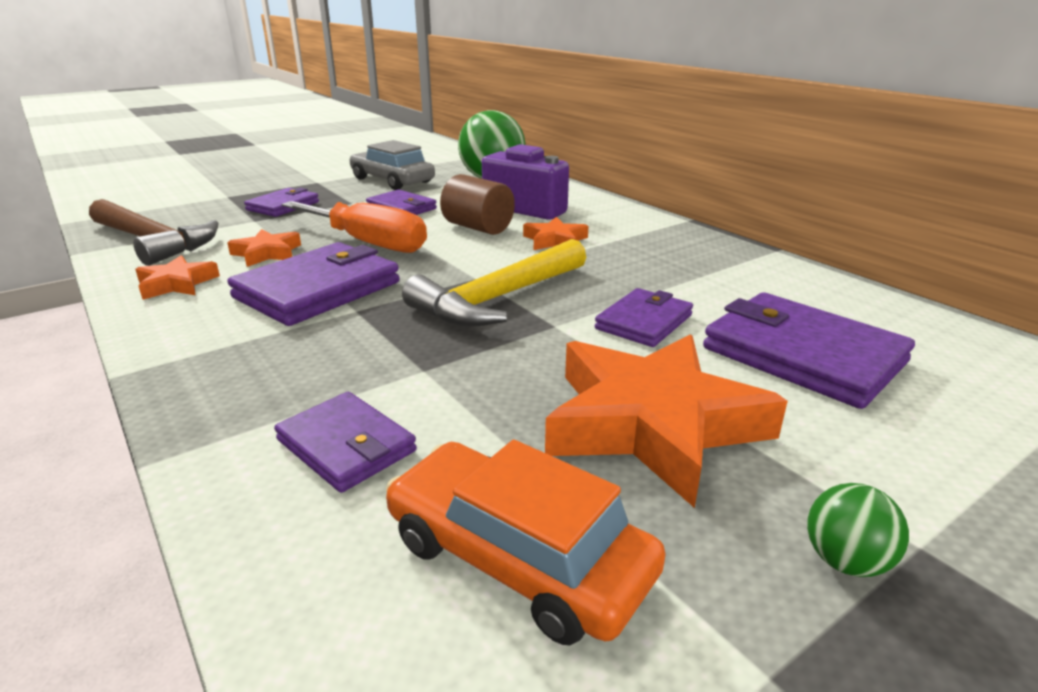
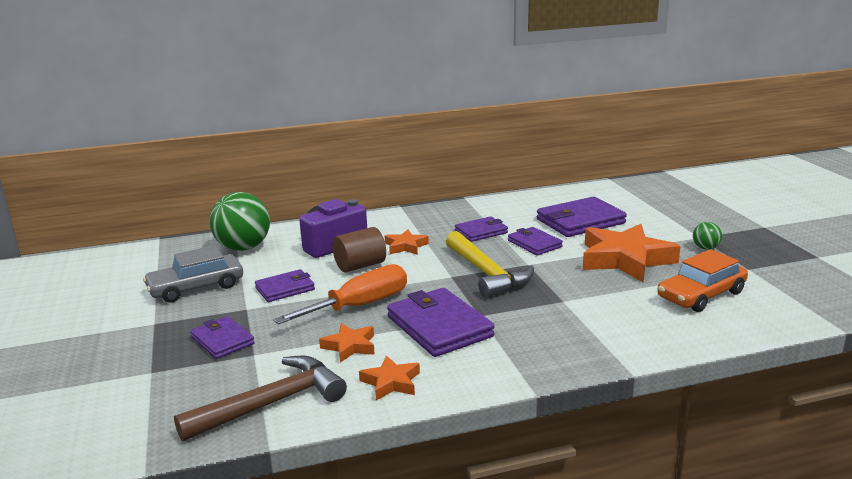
camera: 70 degrees left, 5 degrees down
(346, 445) = (627, 322): purple wallet -> purple wallet (481, 232)

